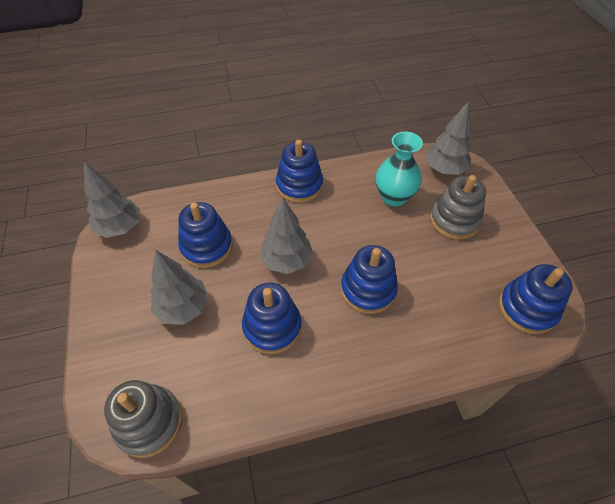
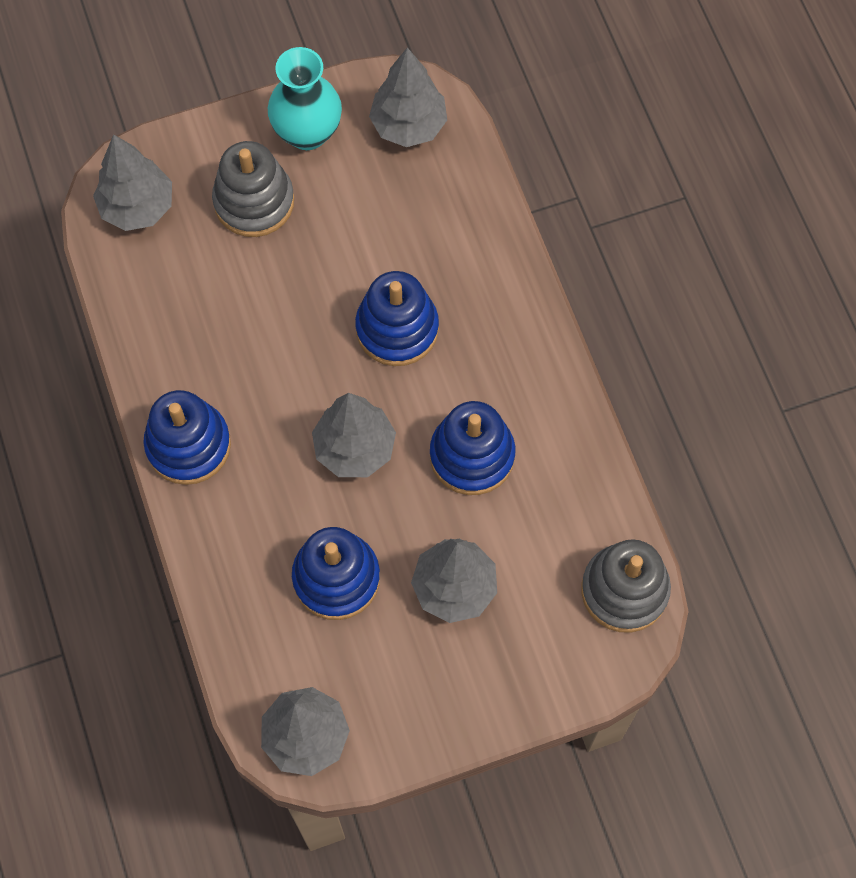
camera: 95 degrees left, 15 degrees up
(393, 197) = (208, 290): turquoise vase -> turquoise vase (307, 132)
(527, 308) = (408, 125): blue stacking toy -> grey tree

